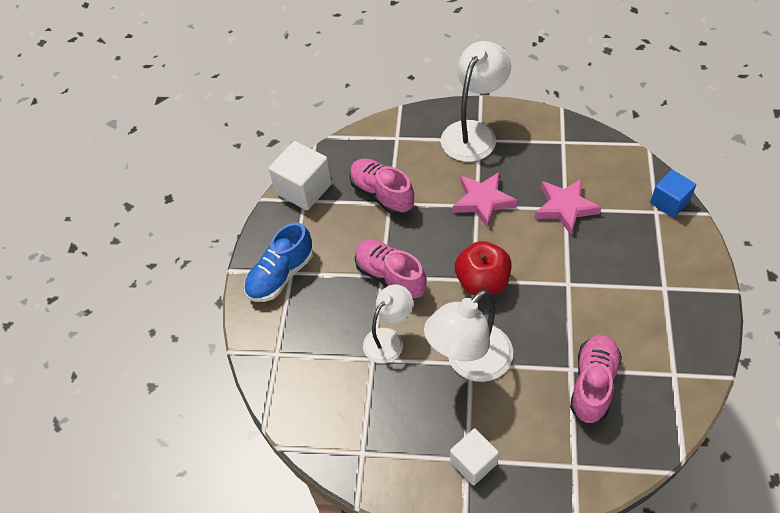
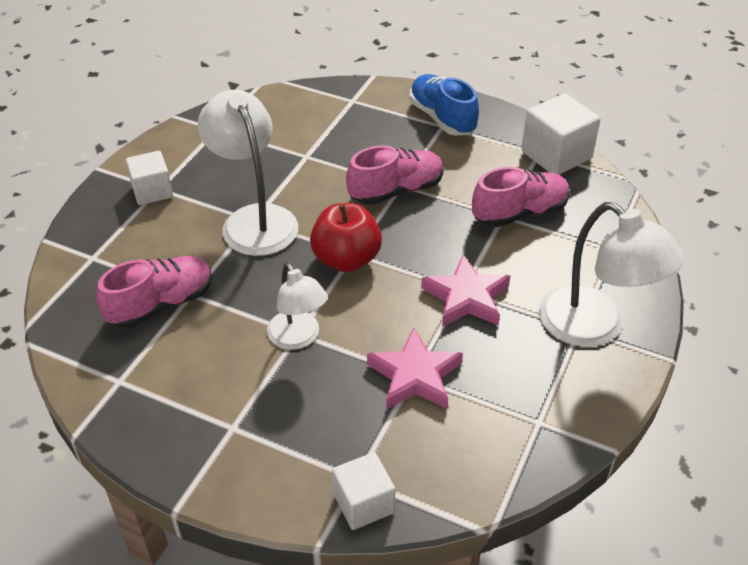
camera: 105 degrees right, 10 degrees down
(389, 339) = (320, 171): white lamp -> white lamp (298, 338)
(593, 384) = (161, 304): pink shoe -> pink shoe turned 75 degrees counterclockwise
(669, 202) = (363, 503): blue cube -> white cube

